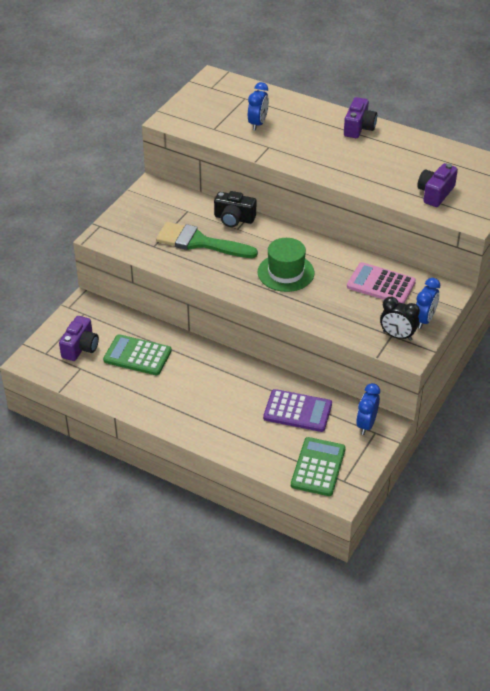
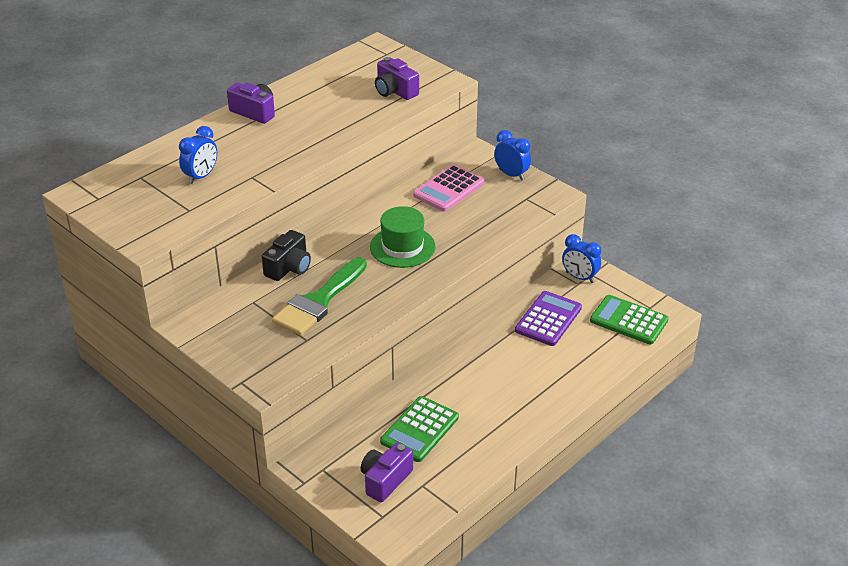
camera: 75 degrees left, 5 degrees down
(80, 347) = (385, 480): purple camera -> purple camera turned 90 degrees counterclockwise
(258, 124) = (201, 176): blue clock -> blue clock turned 90 degrees clockwise
(397, 336) = (528, 195): black clock -> none

